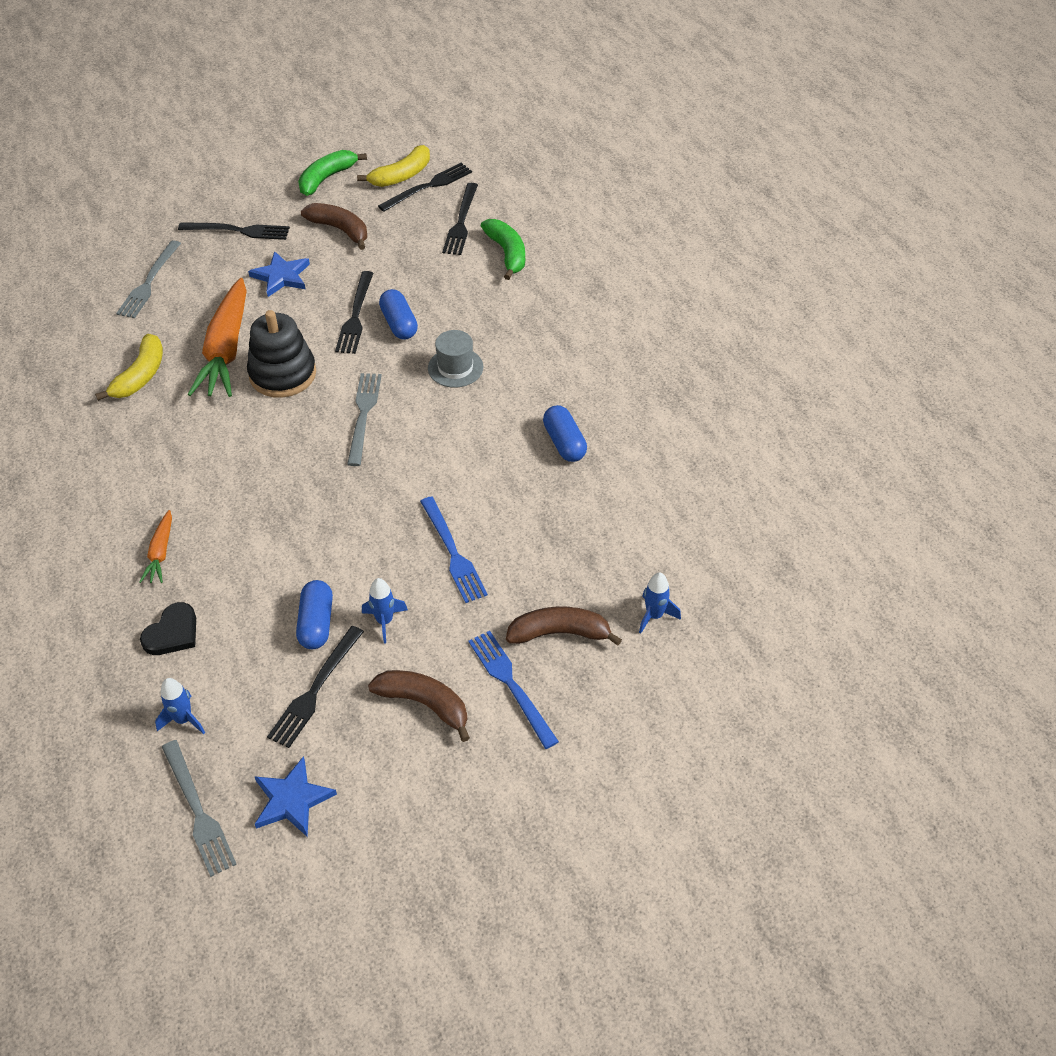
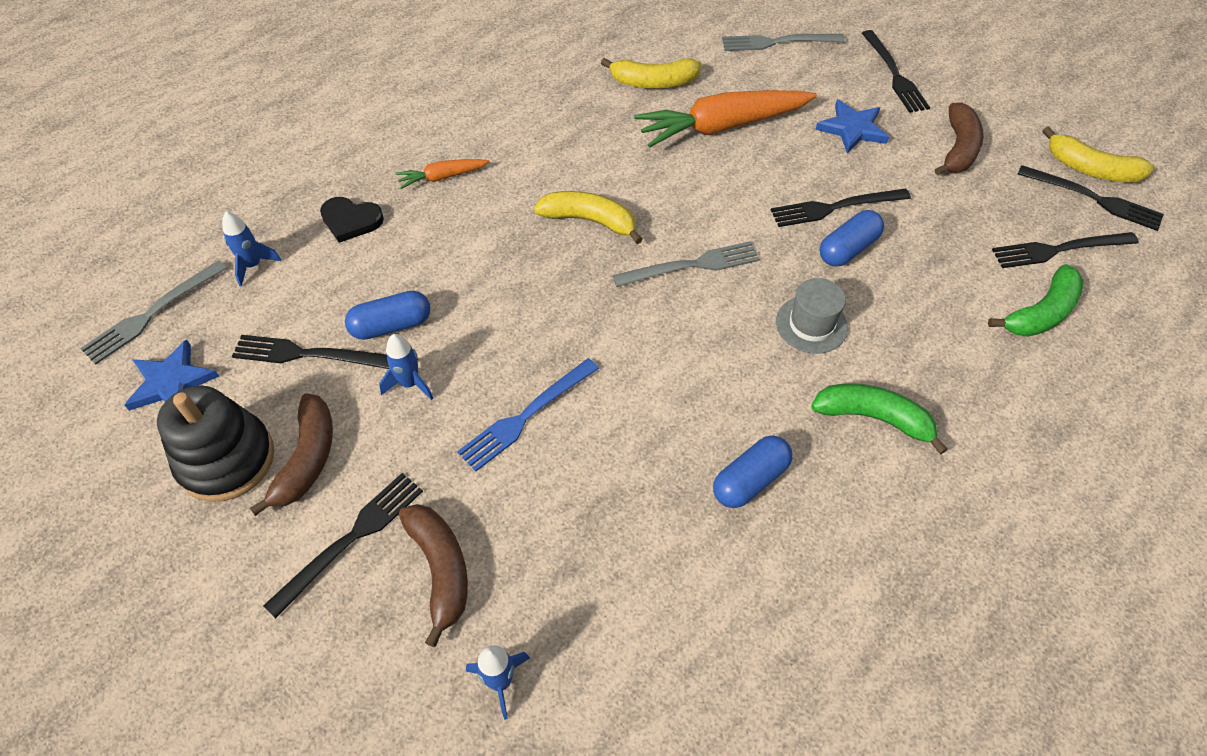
camera: 70 degrees right, 5 degrees up
(279, 463) = (589, 221): none -> yellow banana
(283, 374) = (713, 180): black stacking toy -> black stacking toy (226, 459)
(327, 178) = (1030, 110): green banana -> green banana (873, 418)
(511, 685) = (351, 539): blue fork -> black fork

